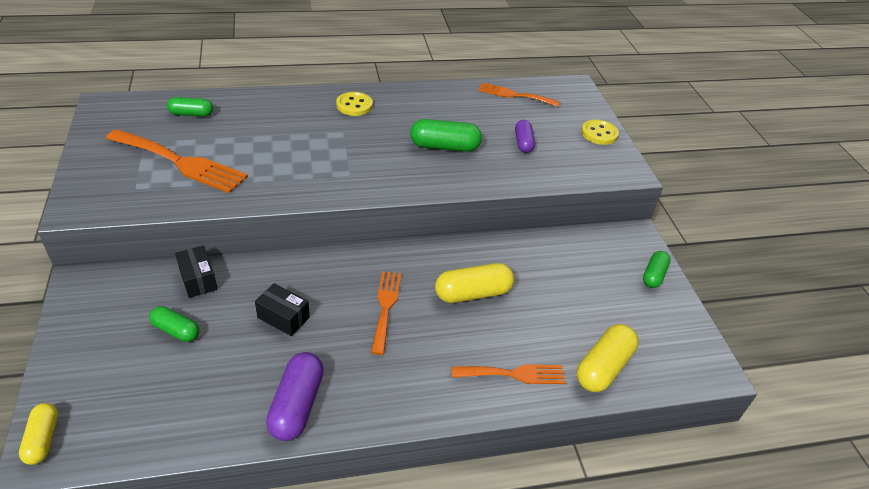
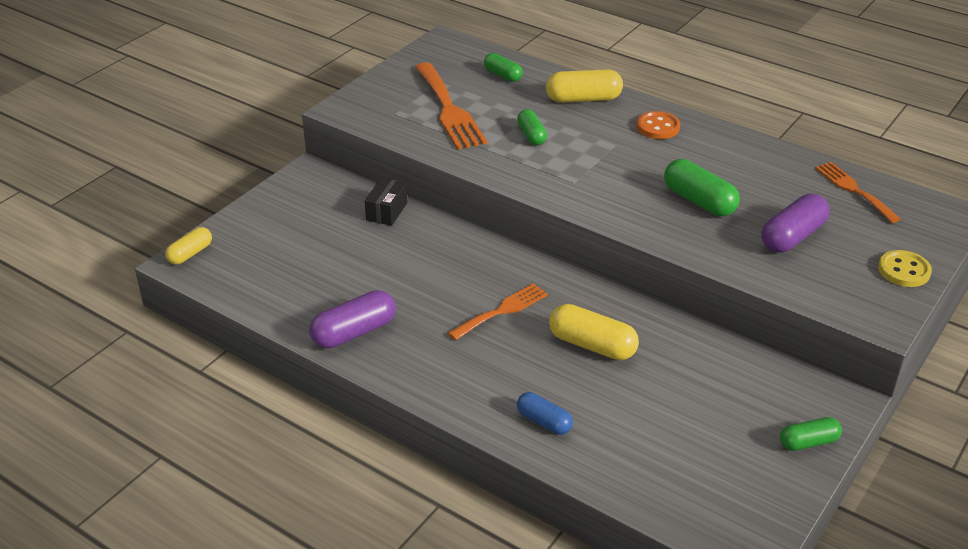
camera: 50 degrees right, 5 degrees down
(176, 330) = (333, 237): green capsule -> green capsule (531, 135)
(283, 317) = (415, 271): black box -> none
(354, 105) = (658, 127): yellow button -> orange button
(514, 374) = (544, 422): orange fork -> blue capsule
(523, 143) = (792, 237): purple capsule -> purple capsule, size x1.59
(603, 367) = (634, 471): yellow capsule -> yellow capsule (583, 99)

